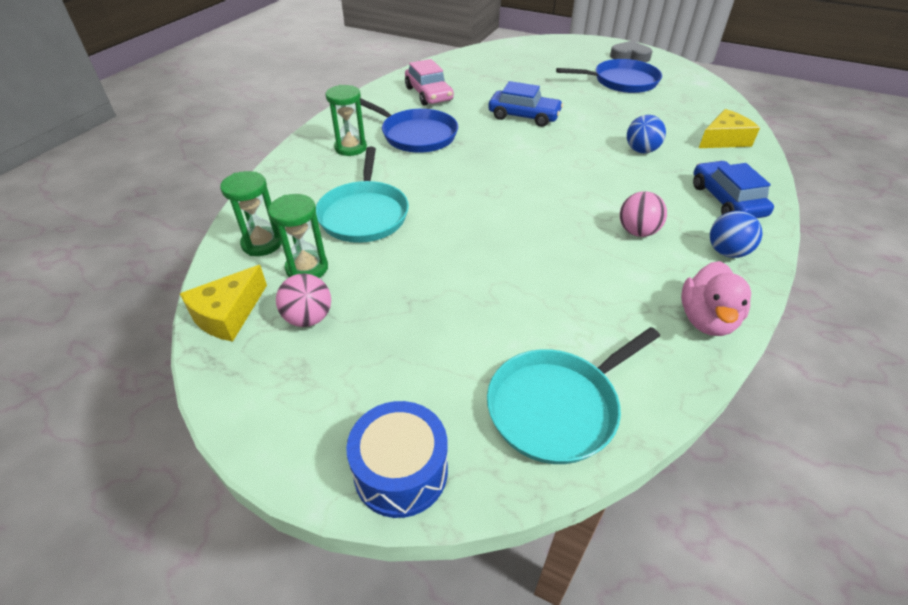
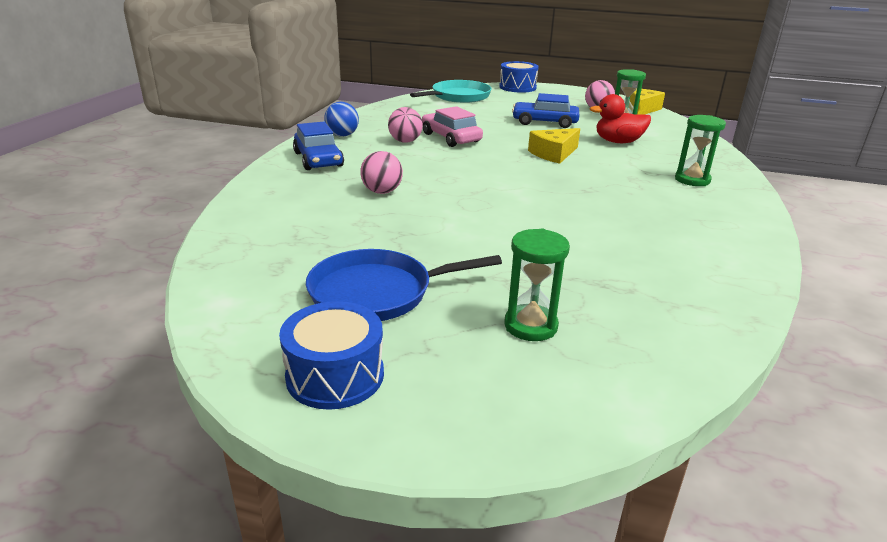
camera: 170 degrees right, 15 degrees down
(262, 243) = (667, 128): green hourglass -> green hourglass (530, 326)
(364, 214) = (618, 142): turquoise pan -> red duck
(416, 135) = (640, 194): blue pan -> none
(428, 94) = (683, 245): pink car -> pink car (451, 138)
(524, 116) = (527, 221): blue car -> blue car (544, 122)
(630, 56) = (335, 375): grey heart -> blue drum
(641, 150) = (382, 192): blue ball -> pink ball
(706, 319) = (375, 115): pink duck -> none
(723, 140) = (273, 207): yellow cheese -> yellow cheese (553, 154)

